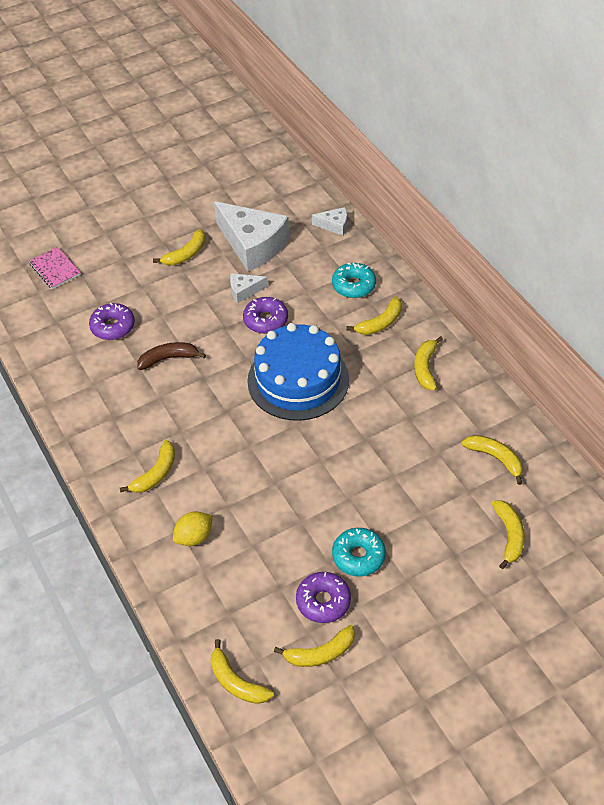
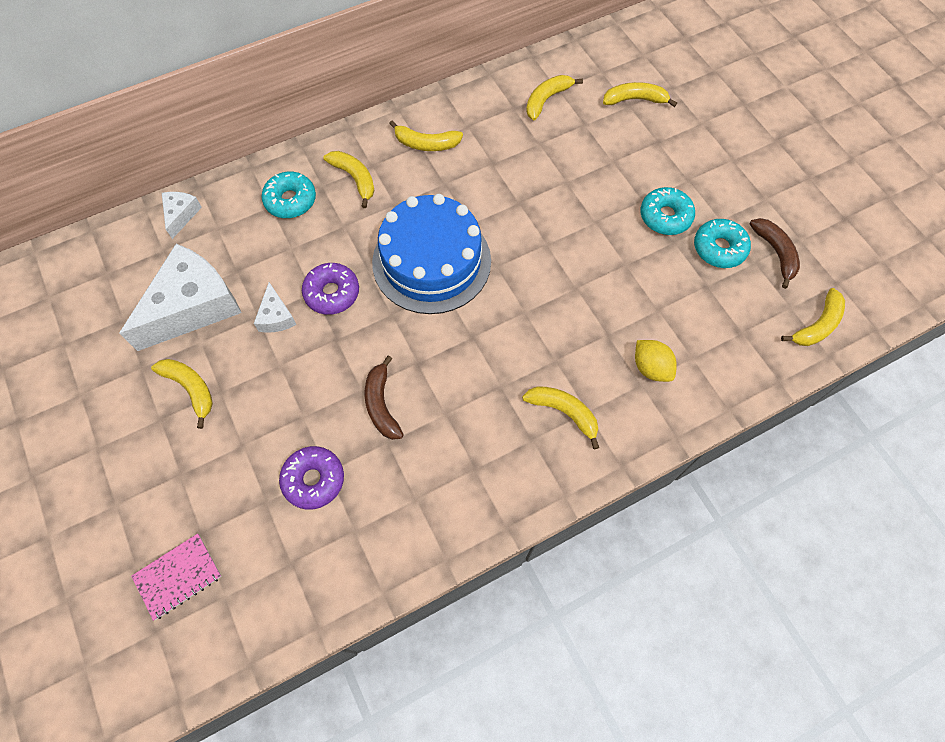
camera: 90 degrees left, 15 degrees up
(320, 653) = (775, 253): yellow banana -> brown banana
(323, 601) = (719, 248): purple donut -> turquoise donut

